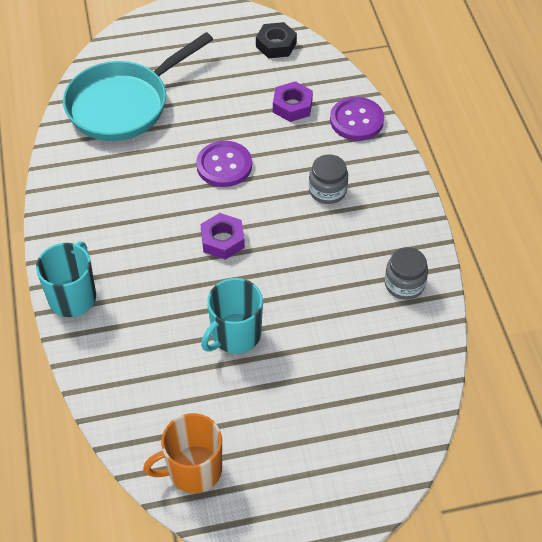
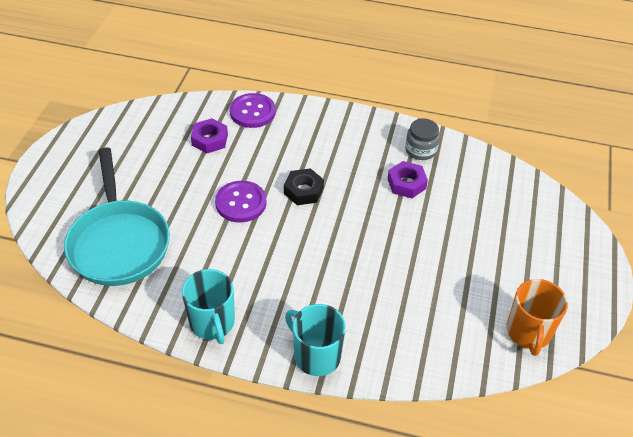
camera: 65 degrees left, 5 degrees down
(222, 240) = (318, 233): purple nut -> purple nut (406, 183)
(235, 335) = (415, 260): turquoise mug -> turquoise mug (212, 323)
(276, 45) = (136, 123): black nut -> black nut (303, 191)
(327, 191) = (309, 154): grey jar -> none

